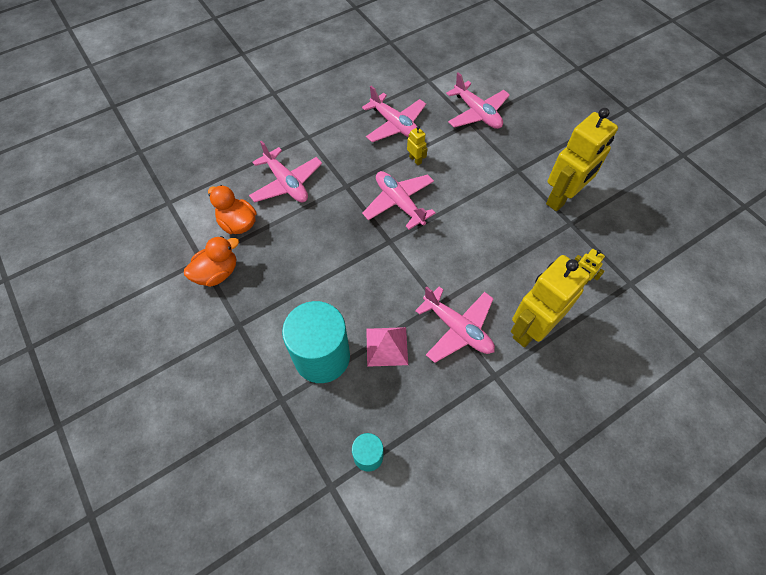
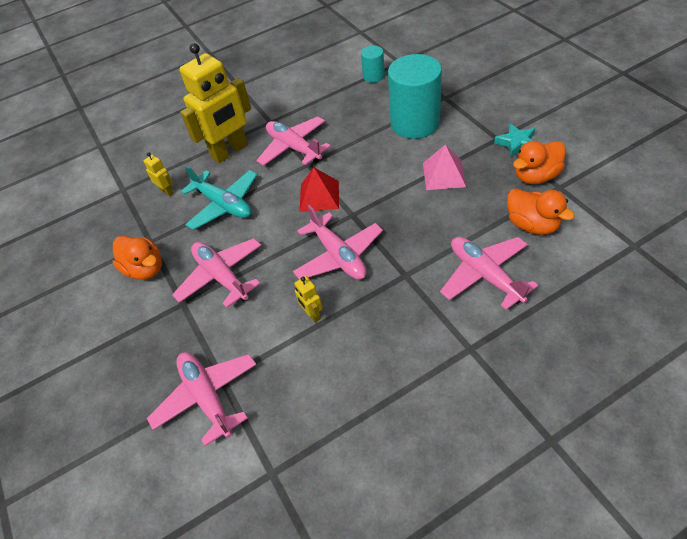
camera: 170 degrees left, 10 degrees down
(221, 317) = (516, 143): none -> turquoise star
(387, 346) = (358, 133): pink pyramid -> pink pyramid (444, 174)
(395, 125) = (336, 372): pink plane -> pink plane (221, 277)
(422, 263) = (319, 196): none -> red pyramid
(514, 258) = (223, 205): none -> turquoise plane
(562, 198) = (145, 269): yellow robot -> orange duck

